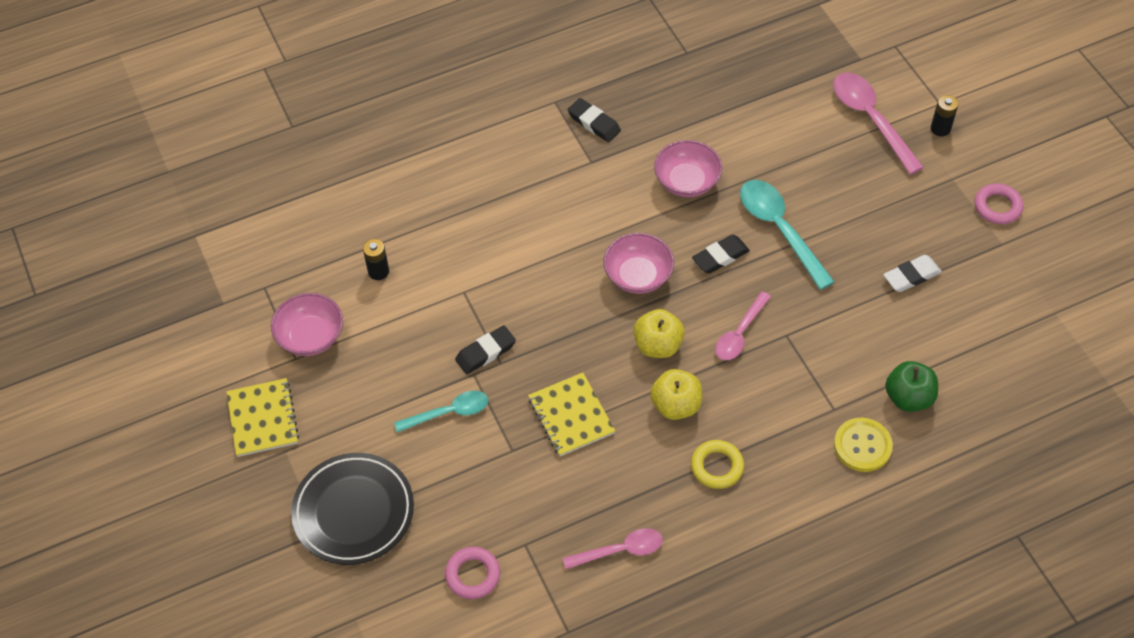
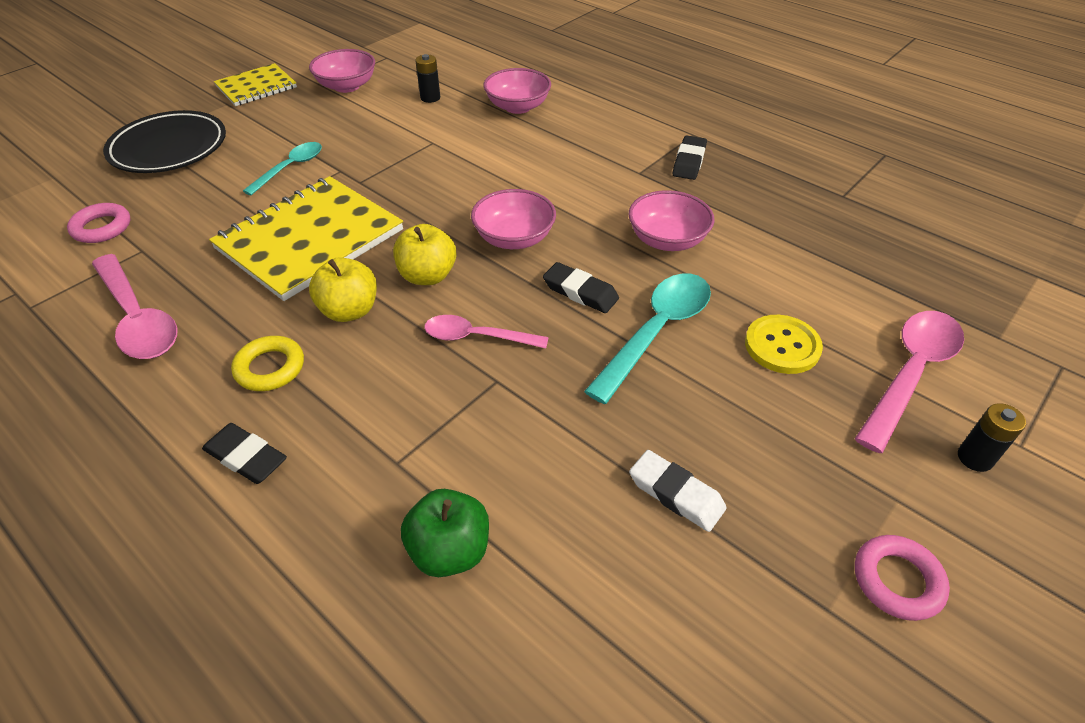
camera: 65 degrees right, 10 degrees down
(437, 208) = (517, 107): none -> pink bowl
(448, 413) = (290, 168): turquoise spoon -> turquoise spoon turned 105 degrees counterclockwise
(485, 352) = (368, 170): black eraser -> black eraser (246, 457)
(571, 416) = (310, 239): yellow notebook -> yellow notebook, size x1.74
(620, 550) = (138, 318): pink spoon -> pink spoon, size x1.58
(862, 446) = (342, 513): yellow button -> yellow button (782, 346)

